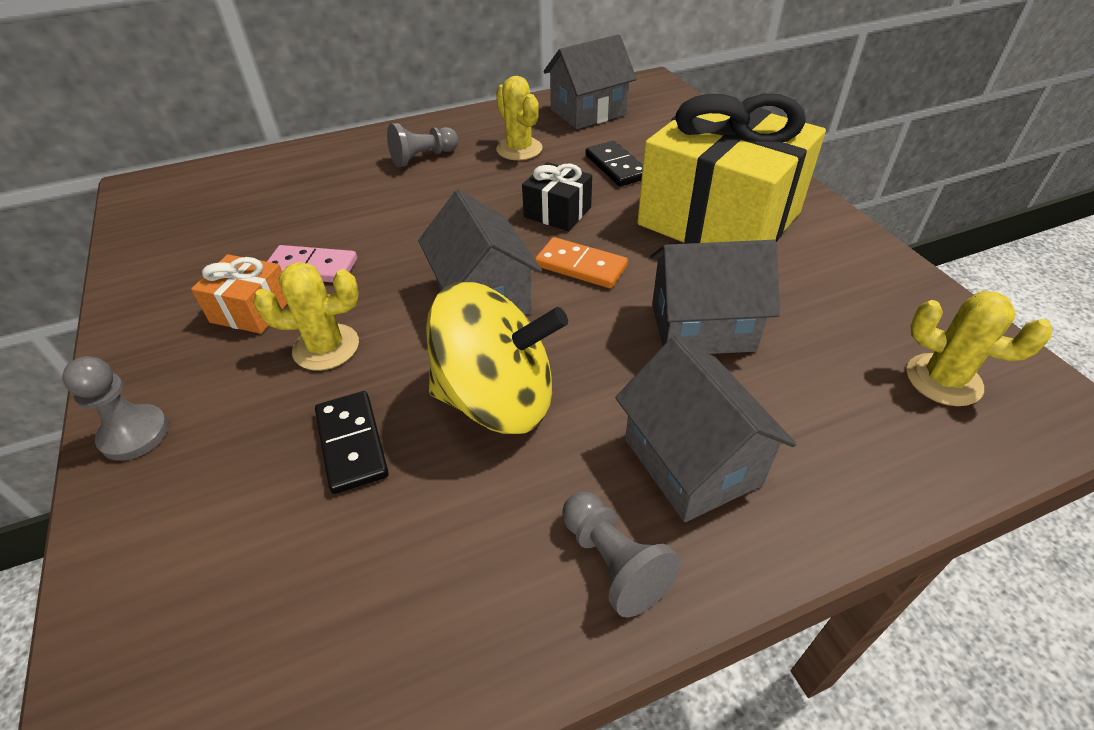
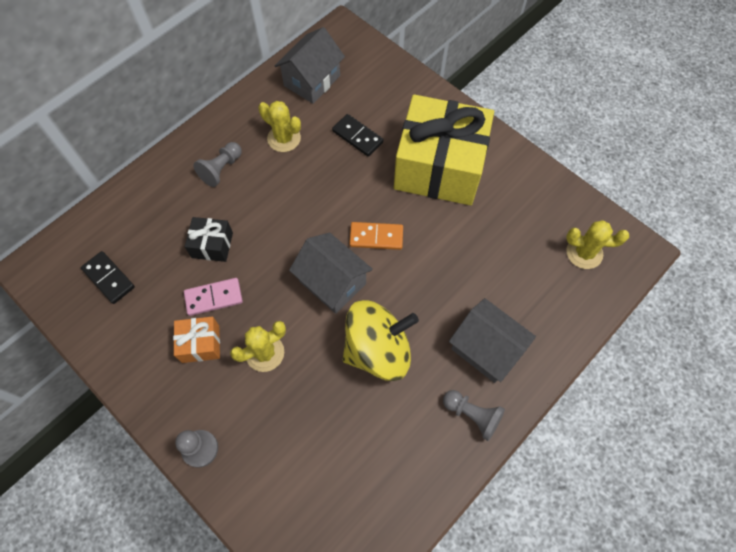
camera: 25 degrees left, 20 degrees up
(352, 443) = (320, 406): black domino -> black domino (109, 278)
(557, 212) = (340, 194): black gift -> black gift (212, 245)
(702, 327) = (460, 260): grey house -> none

